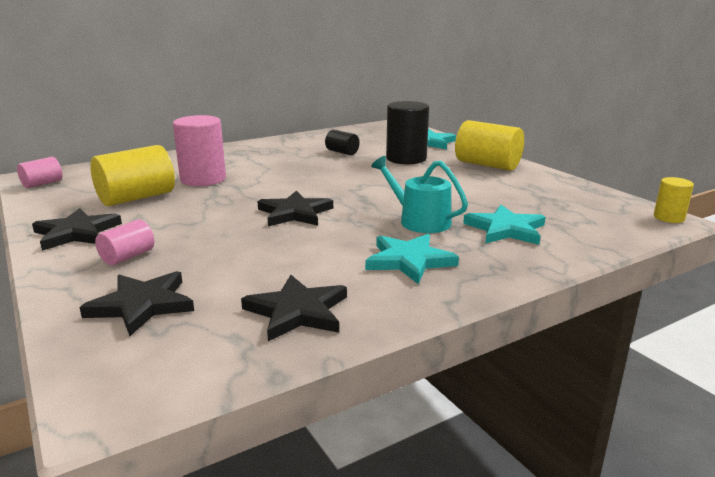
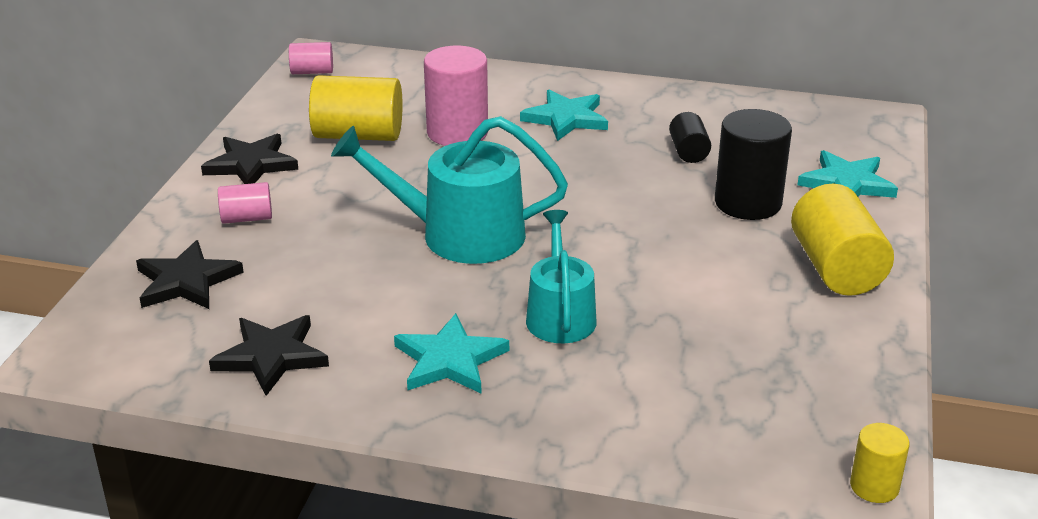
camera: 45 degrees right, 10 degrees up
(295, 213) = (459, 234): black star -> turquoise watering can
(505, 229) = (626, 380): turquoise star -> turquoise star (566, 118)

